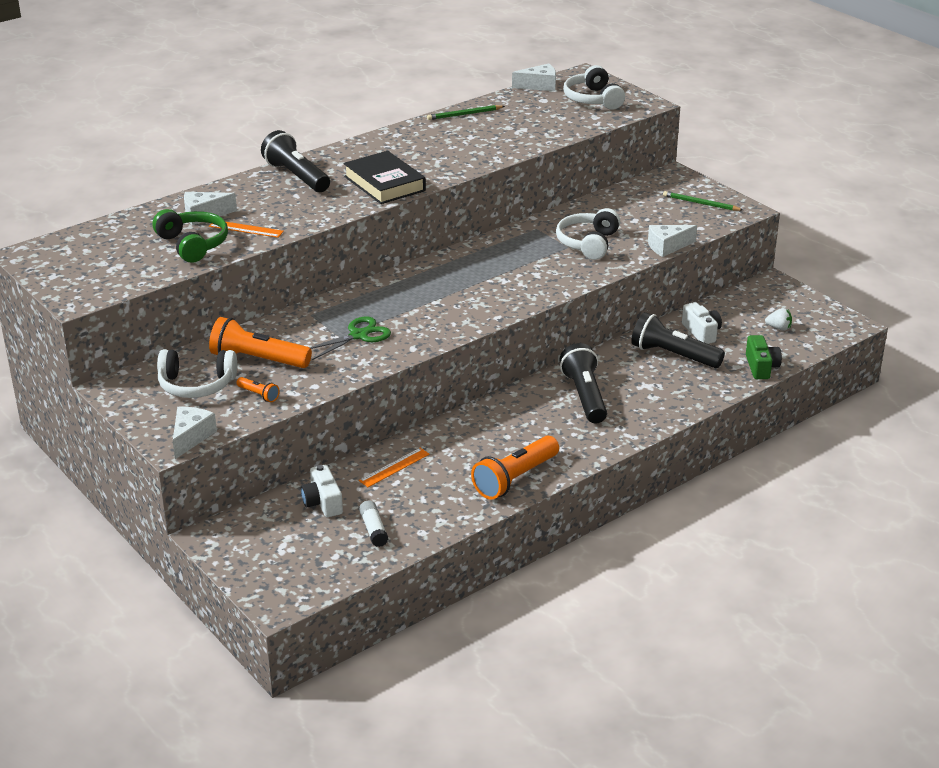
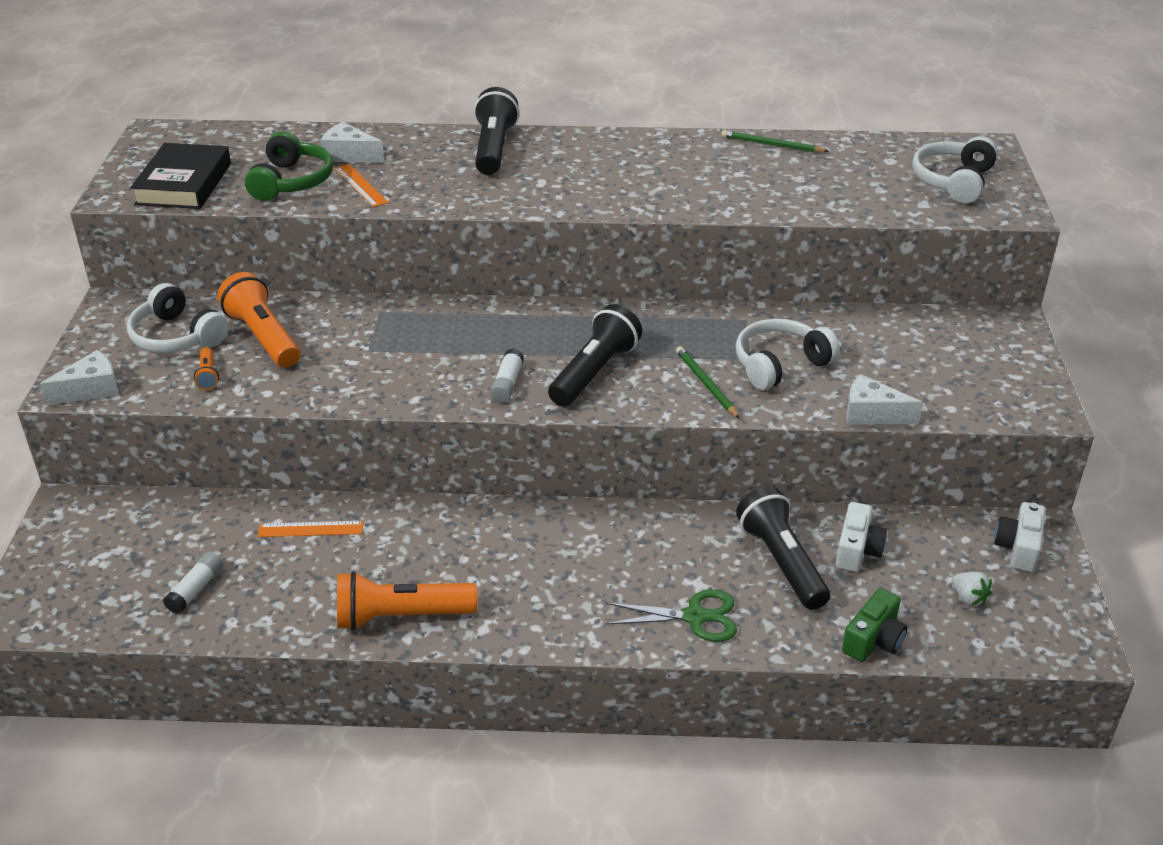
camera: 40 degrees right, 5 degrees up
(322, 502) = (198, 529): white camera -> white camera (1018, 548)
(359, 335) = (387, 357): green scissors -> green scissors (695, 617)
(384, 183) = (565, 191): black book -> black book (184, 184)
(454, 317) = (507, 384): none -> white glue stick
(539, 86) = (911, 142): white cheese -> none
(585, 396) = (610, 557): black flashlight -> black flashlight (594, 372)
(701, 203) = (996, 376): green pencil -> green pencil (706, 384)

